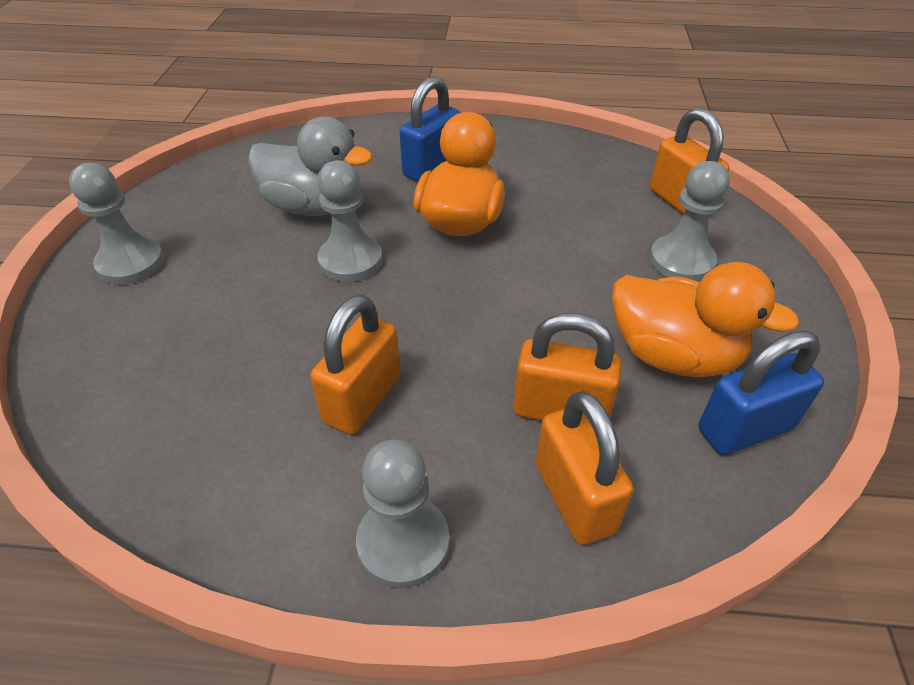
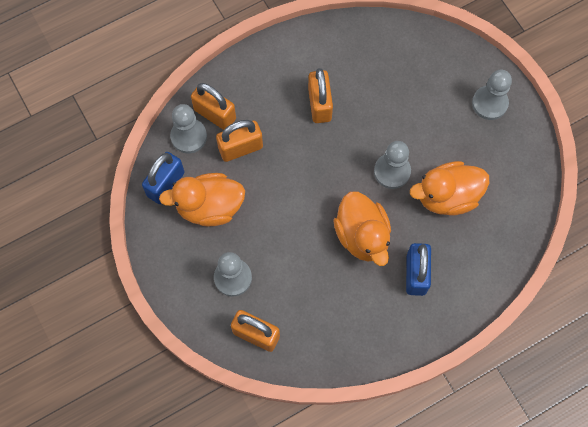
camera: 145 degrees right, 25 degrees up
(314, 207) = (447, 196): grey duck -> orange duck
(403, 543) = (261, 64): grey pawn -> grey pawn (188, 136)

